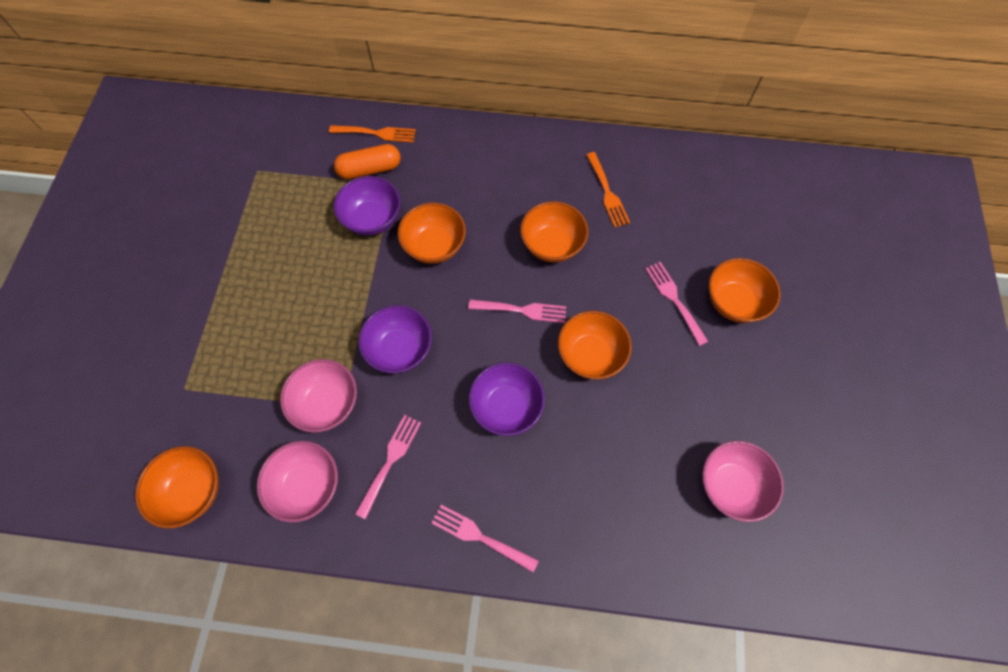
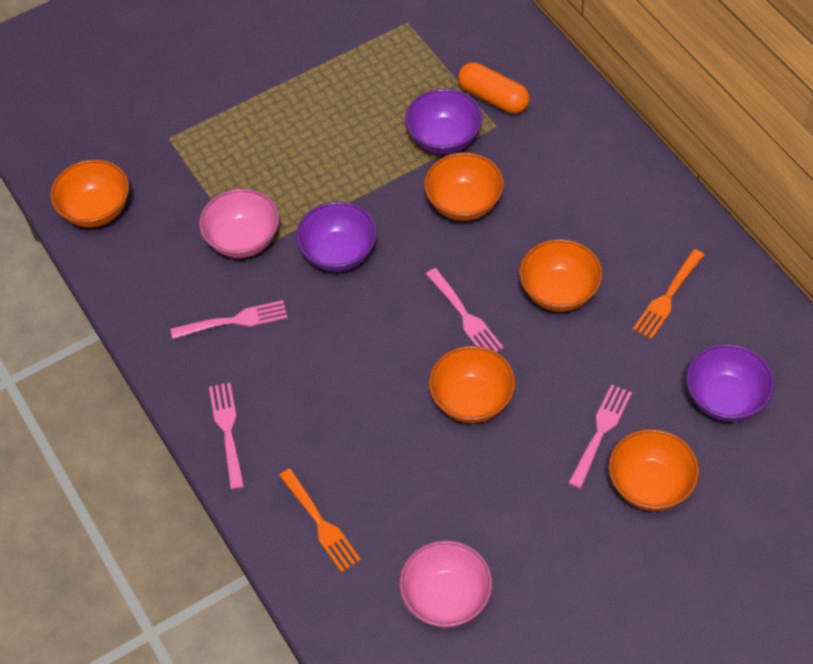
camera: 55 degrees right, 10 degrees down
(307, 486) = (165, 280): pink bowl -> none
(376, 133) = (537, 73): orange fork -> orange fork (320, 523)
(506, 407) = (359, 370): purple bowl -> purple bowl (725, 399)

